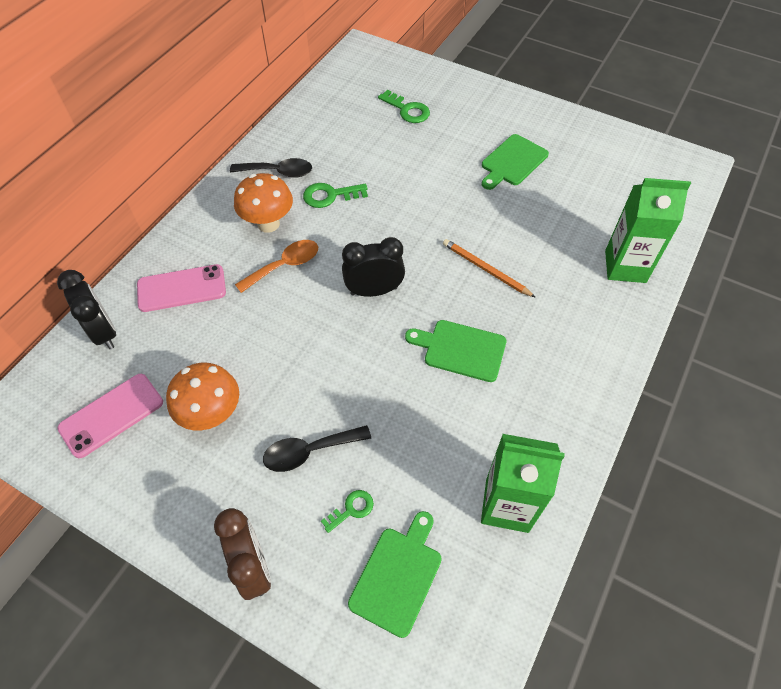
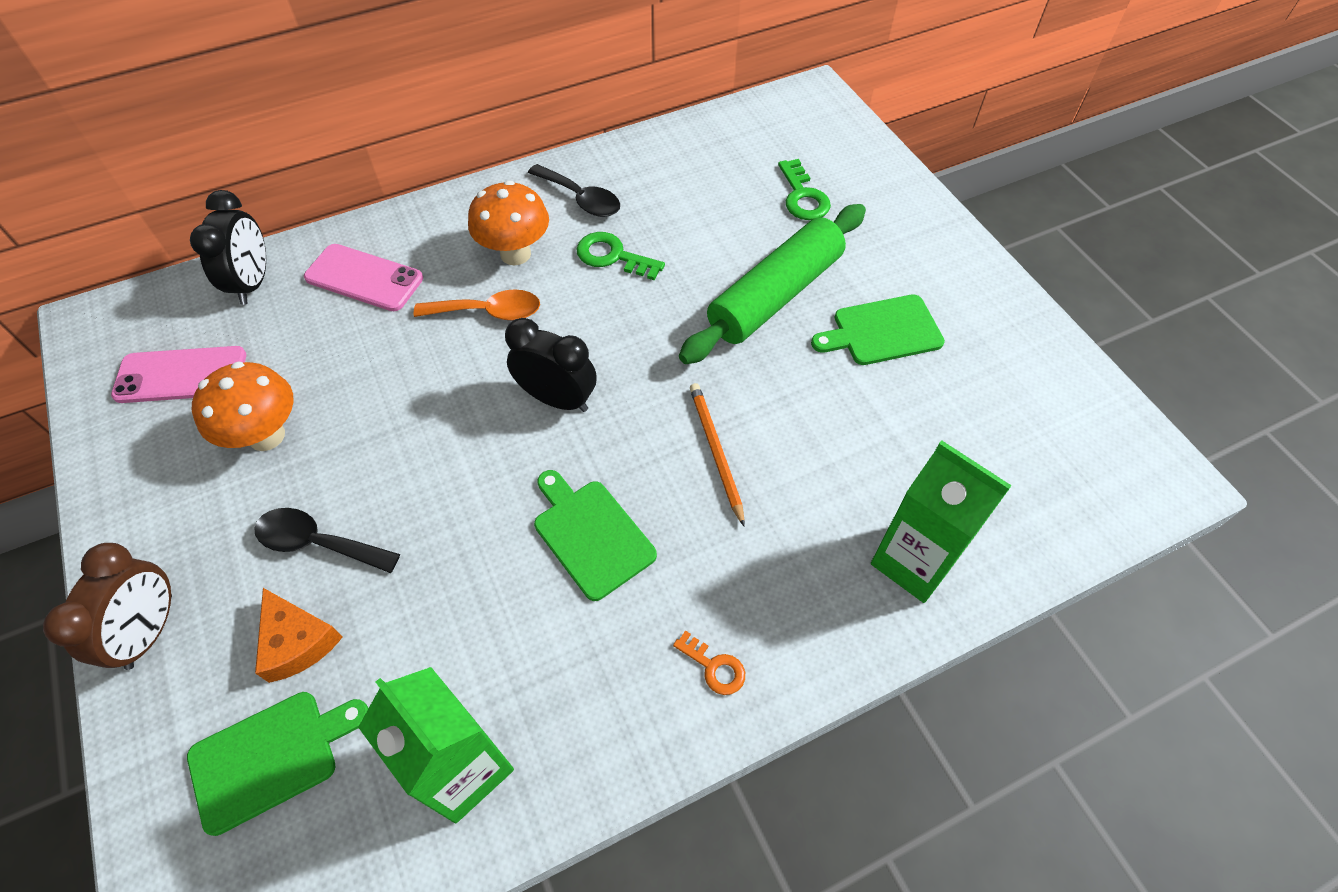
camera: 35 degrees right, 0 degrees up
(351, 509) = (297, 641): green key -> orange cheese
(441, 171) = (775, 295): none -> green rolling pin
(581, 373) = (714, 667): none -> orange key

